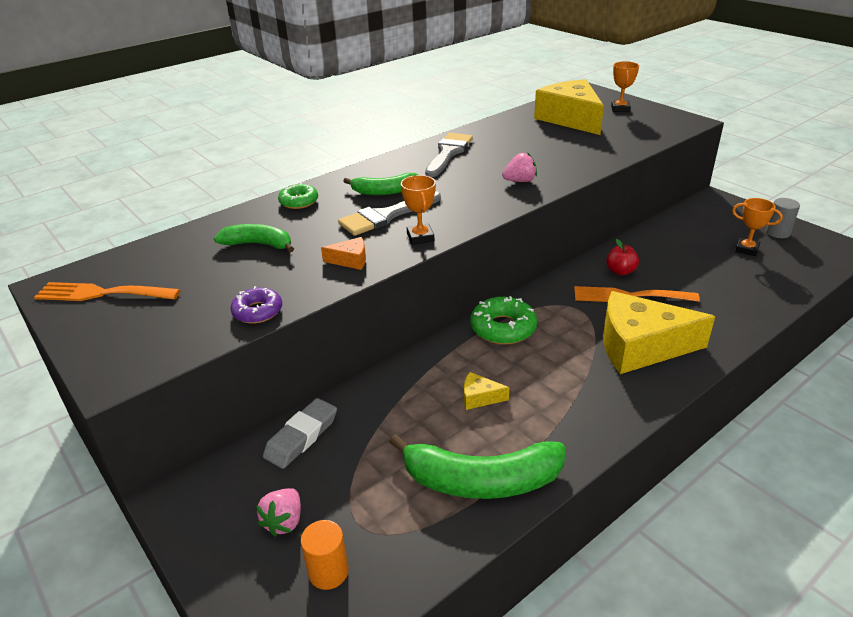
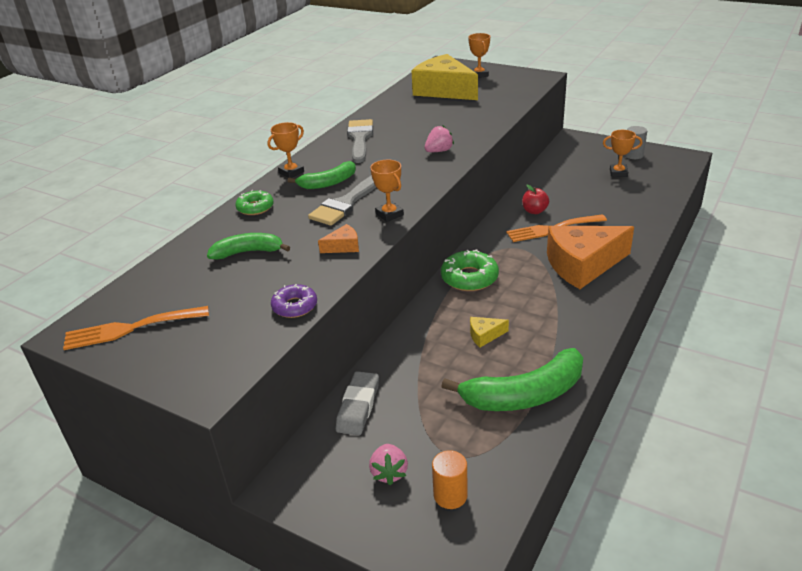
camera: 20 degrees left, 0 degrees up
(358, 174) = (291, 172): none -> orange trophy
(640, 346) = (582, 265): yellow cheese -> orange cheese

